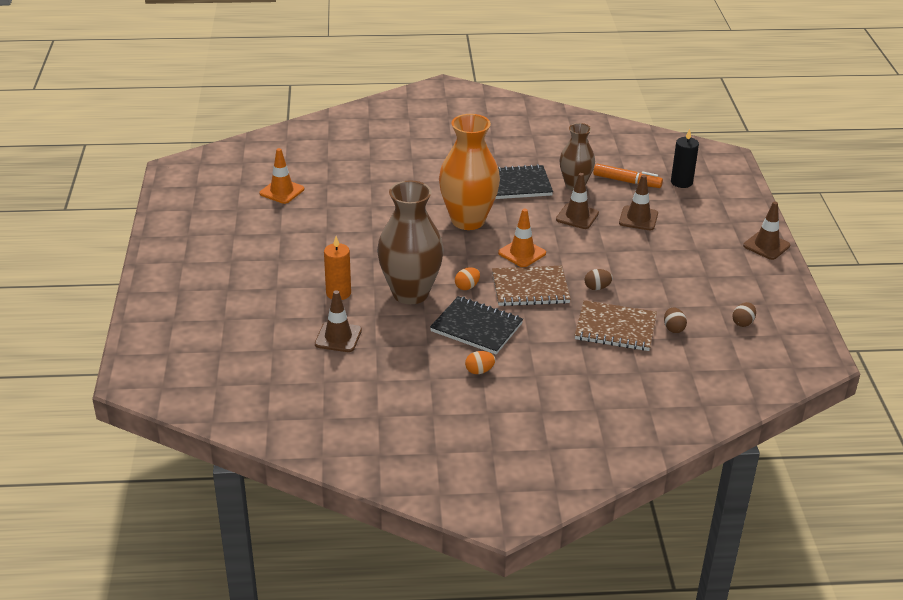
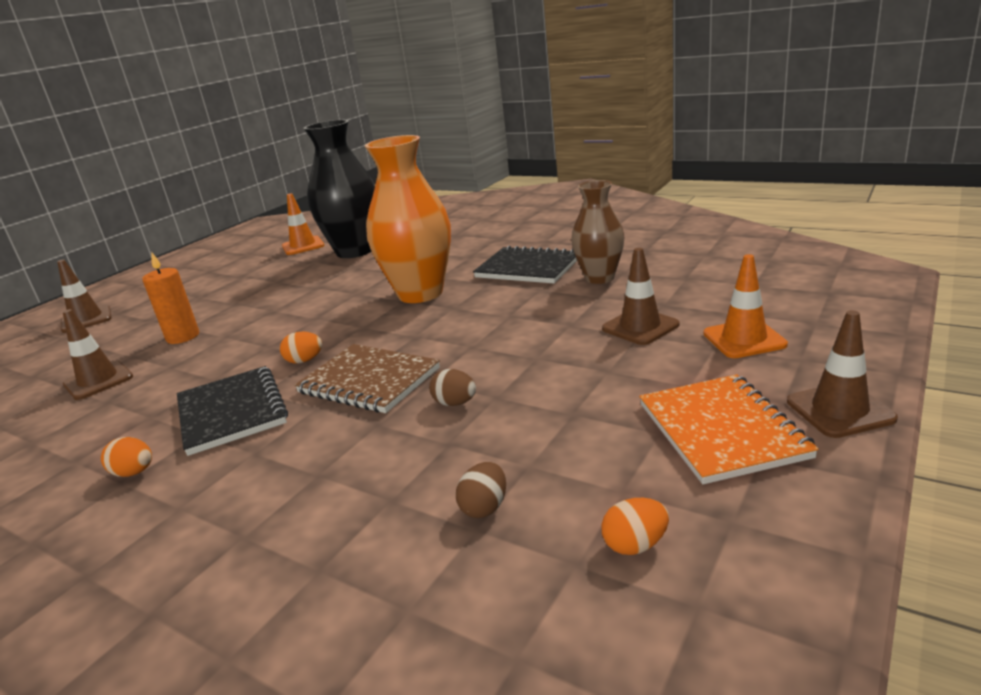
camera: 40 degrees right, 10 degrees down
(346, 190) = (355, 251): none -> black vase
(410, 293) = (240, 353): brown vase -> none
(522, 253) = (425, 337): orange traffic cone -> orange traffic cone (744, 339)
(577, 216) = (555, 310): brown traffic cone -> brown traffic cone (86, 319)
(615, 328) = (393, 473): brown notebook -> none
(627, 181) = (678, 283): orange marker -> none
(681, 182) = (765, 295): black candle -> none
(730, 268) = (721, 430): none -> orange notebook
(743, 323) = (635, 545): brown egg -> orange egg

